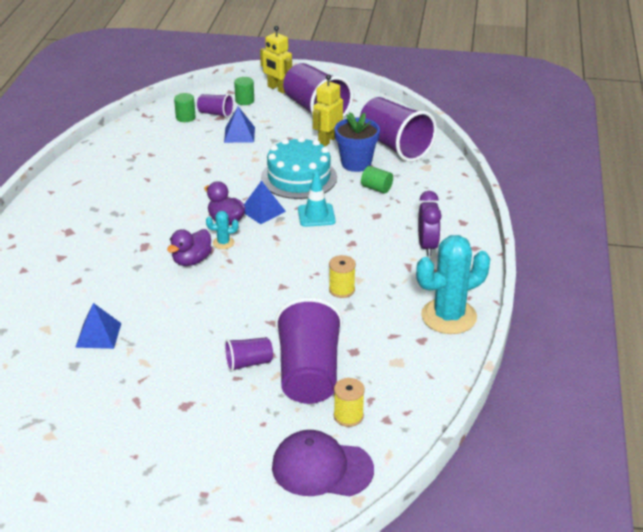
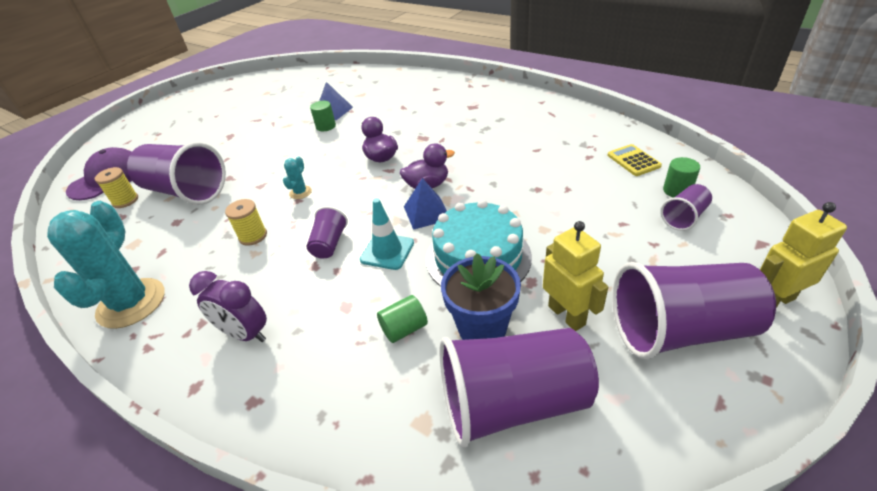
camera: 120 degrees right, 5 degrees up
(151, 135) = (633, 161): none -> yellow calculator
(223, 243) = (391, 178): turquoise cactus -> turquoise cactus (300, 192)
(239, 134) = (615, 228): blue pyramid -> none
(244, 100) = (726, 252): green cylinder -> green cylinder (326, 126)
(248, 363) = (232, 166): purple cup -> purple cup (329, 244)

